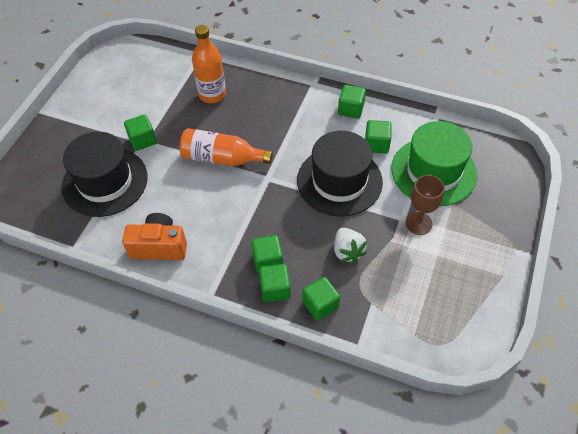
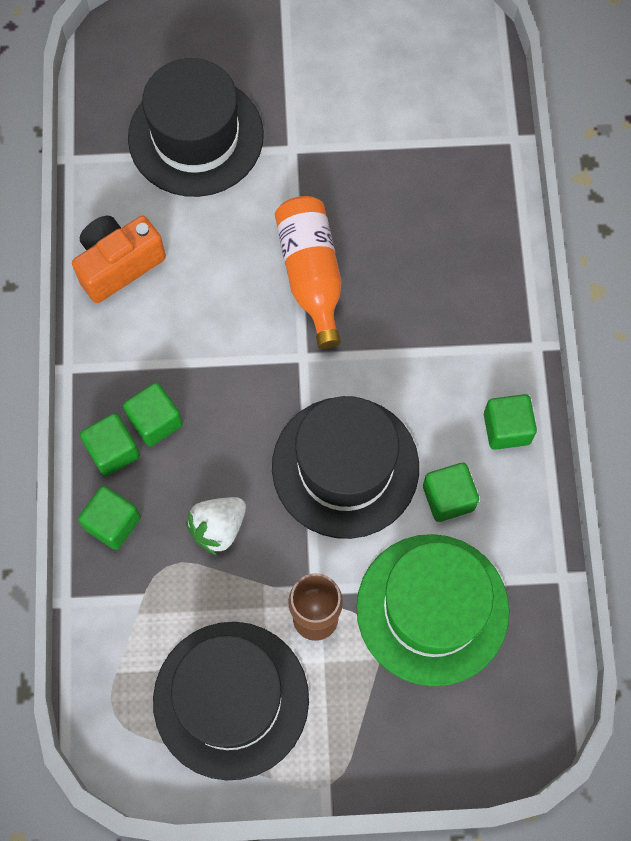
camera: 65 degrees right, 15 degrees up
(143, 140) = (293, 146): green cube -> none
(159, 246) = (118, 265): orange camera -> orange camera turned 105 degrees counterclockwise
(212, 94) = (433, 200): orange bottle -> none
(451, 280) = (231, 699): none -> black hat

